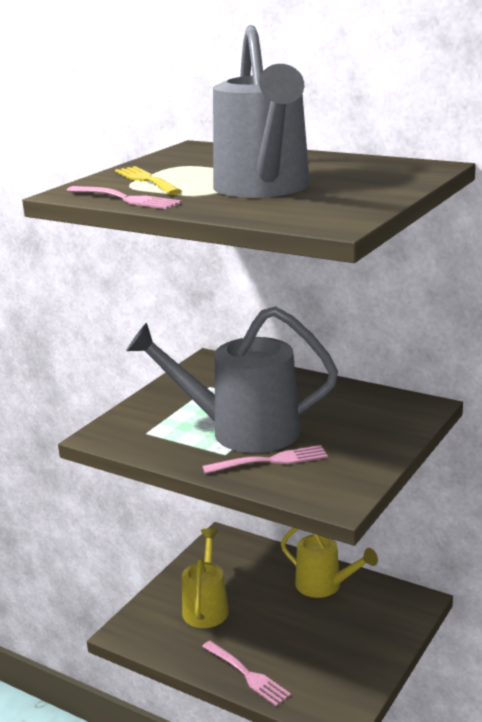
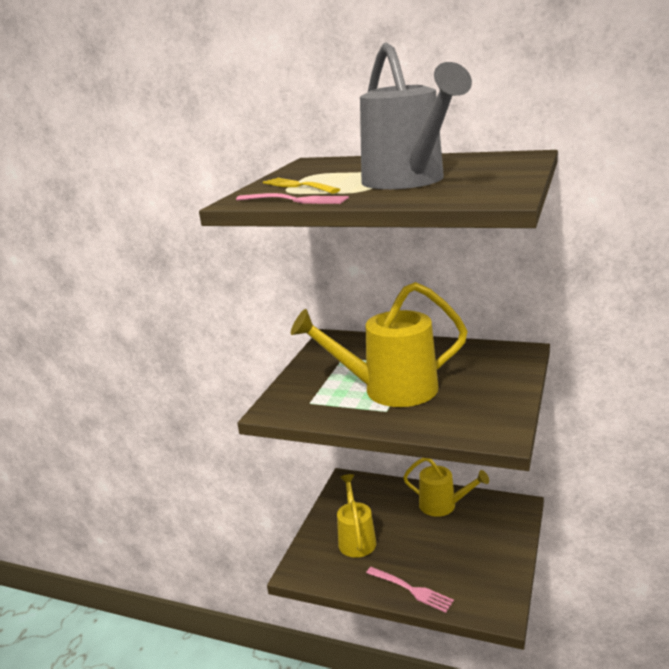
camera: 10 degrees left, 0 degrees up
(241, 431) = (389, 390): grey watering can -> yellow watering can
(271, 461) = (427, 411): pink fork -> none

